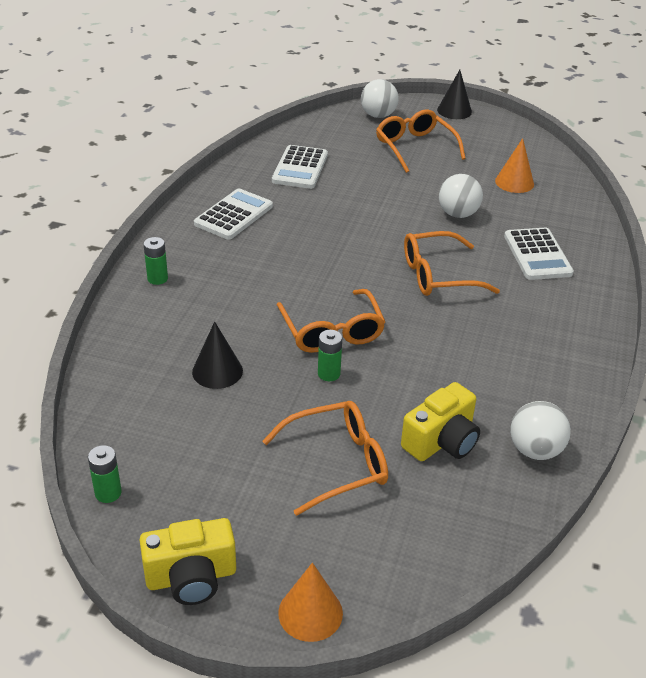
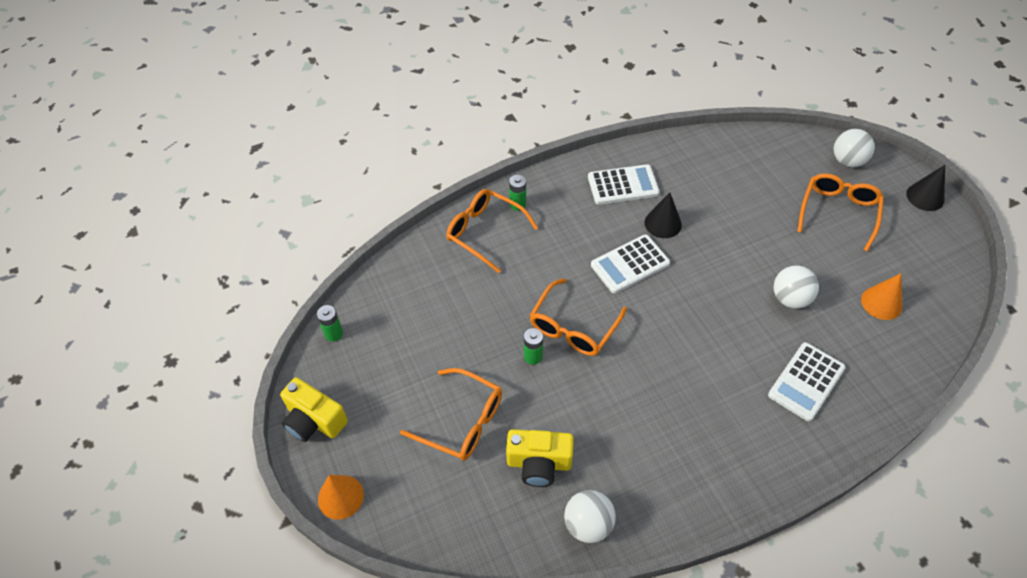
camera: 50 degrees right, 15 degrees up
(217, 371) = (473, 301): black cone -> black cone (663, 223)
(300, 168) = (719, 174): white calculator -> white calculator (630, 264)
(438, 275) = (703, 340): orange glasses -> orange glasses (485, 232)

